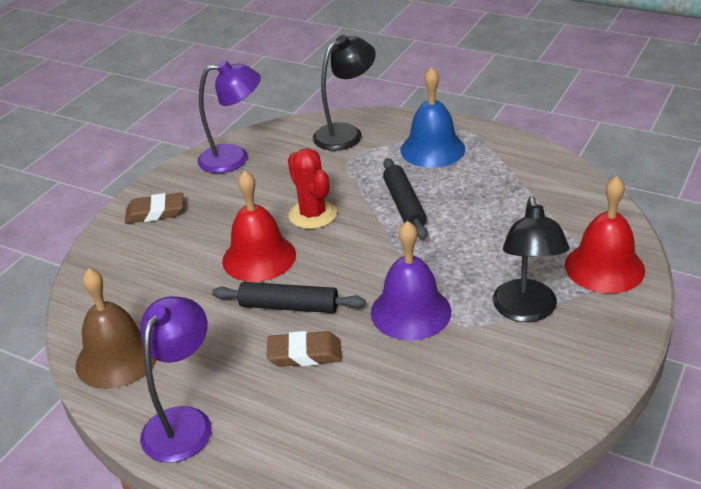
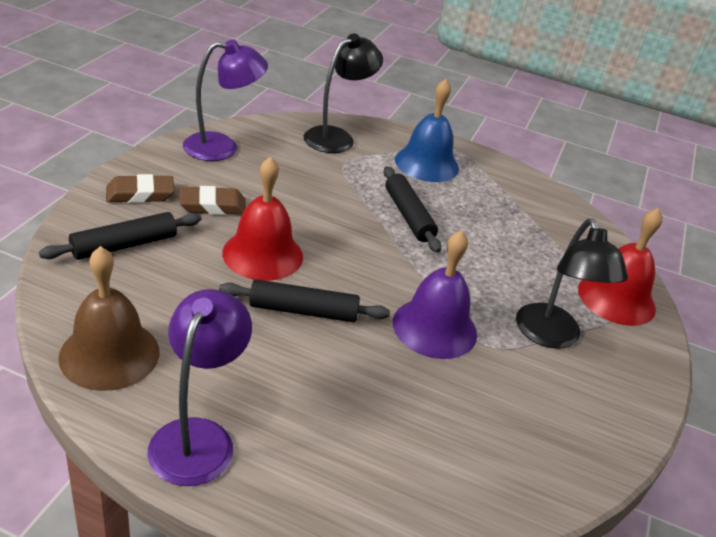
camera: 15 degrees left, 0 degrees up
(137, 261) = (124, 245): none -> black rolling pin
(304, 353) = (328, 365): brown eraser -> brown eraser (212, 206)
(312, 215) = (315, 215): red cactus -> none

